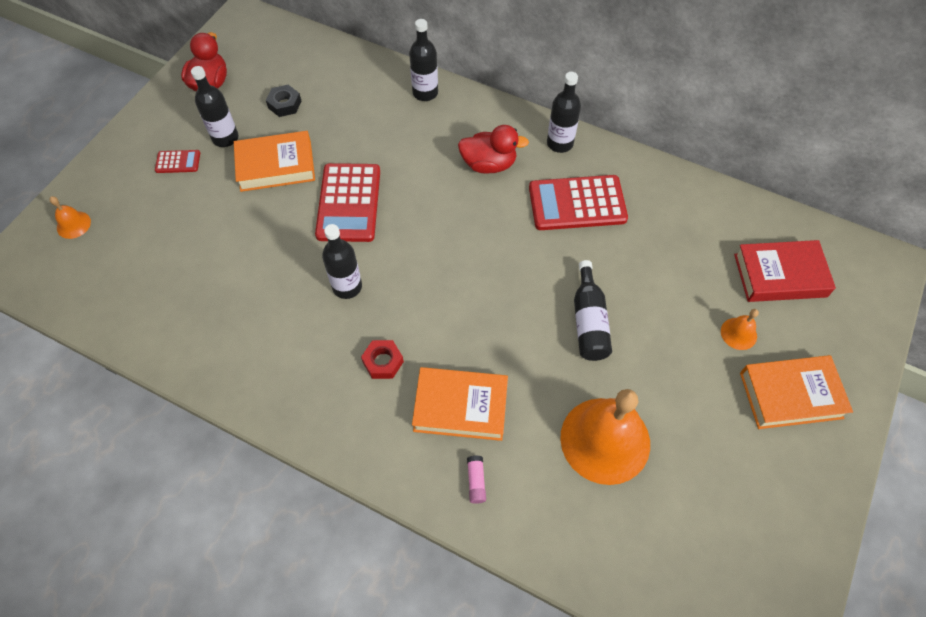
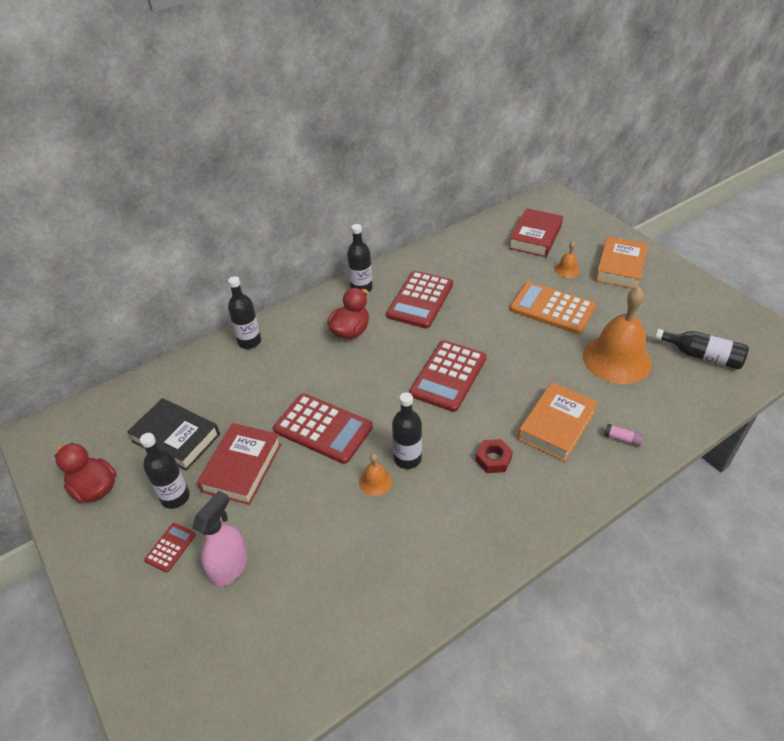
camera: 60 degrees left, 15 degrees down
(73, 224) = (173, 677): orange bell -> orange bell (375, 481)
(176, 210) = (230, 567): none -> pink spray bottle
(276, 166) = (242, 467): orange book -> red book
(284, 104) = (176, 438): black nut -> black book
(476, 277) = (448, 376): none -> red calculator
(589, 321) = (521, 331): black bottle -> black bottle (702, 356)
(651, 340) = (552, 308): none -> orange calculator

